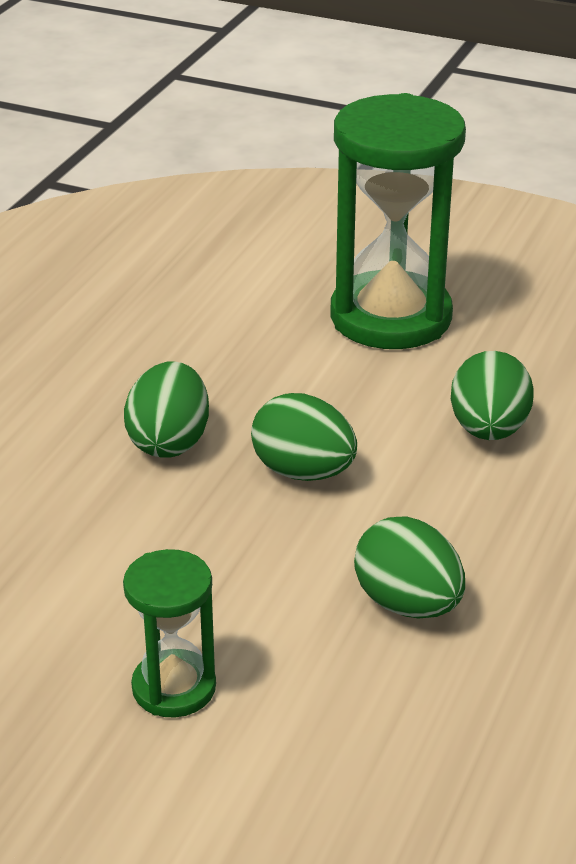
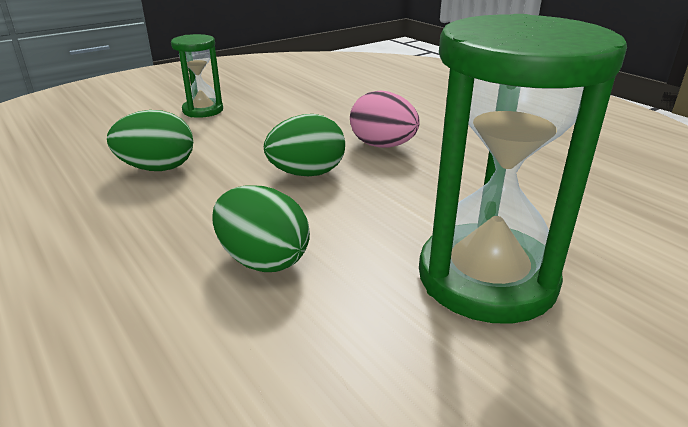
camera: 120 degrees right, 5 degrees down
(169, 442) = (382, 146): green egg -> pink egg

